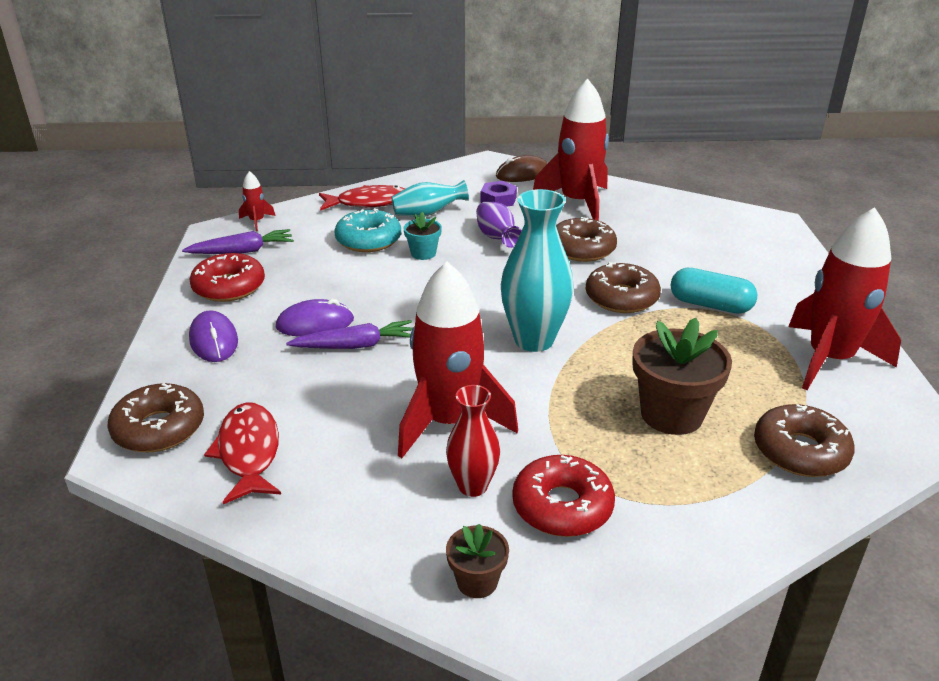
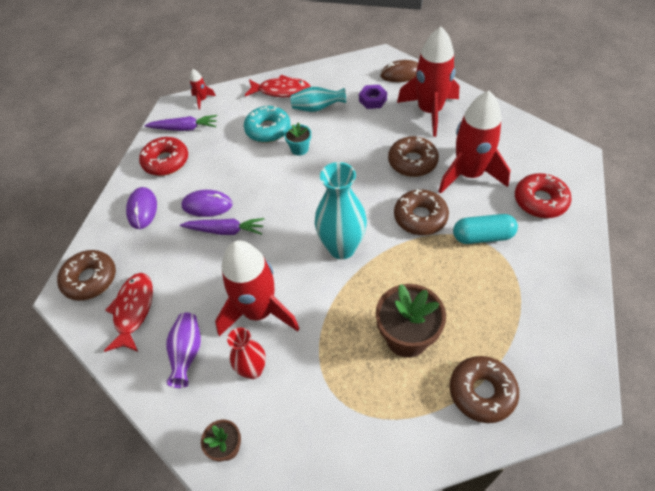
camera: 20 degrees right, 20 degrees up
(497, 238) = (356, 141): purple vase -> purple vase (187, 353)
(562, 506) = (301, 401): red donut -> red donut (540, 201)
(710, 305) = (482, 236): turquoise capsule -> turquoise capsule turned 45 degrees counterclockwise
(829, 359) = (547, 309): red rocket -> red rocket (469, 174)

